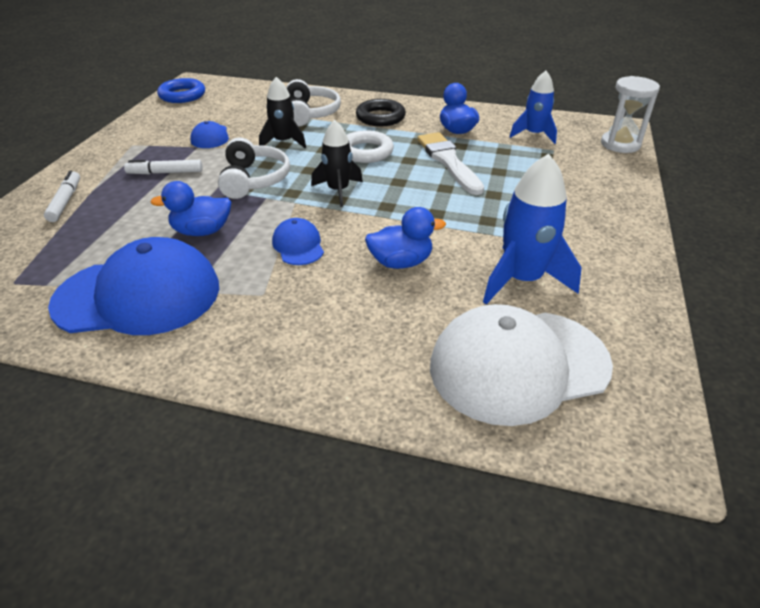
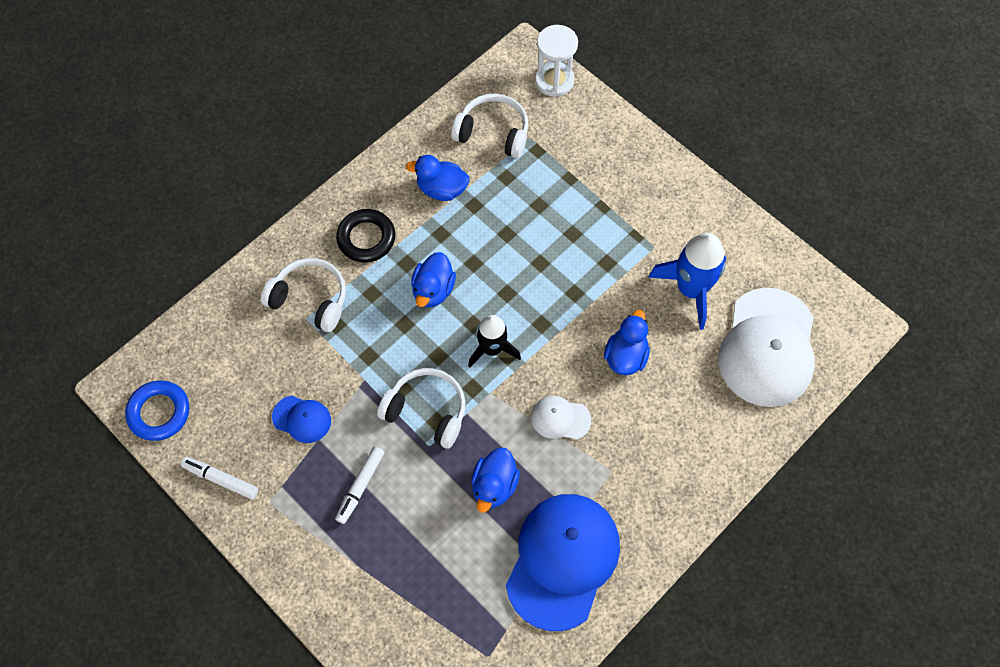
camera: 60 degrees left, 25 degrees up
(65, 201) = (364, 593): white marker -> white marker (221, 479)
(283, 142) = (363, 353): black rocket -> none
(298, 245) = (560, 418): blue cap -> white cap
(366, 152) = (433, 290): white ring -> blue duck
(448, 161) = (496, 233): white brush -> none
(534, 135) = (493, 132): blue rocket -> white headphones

